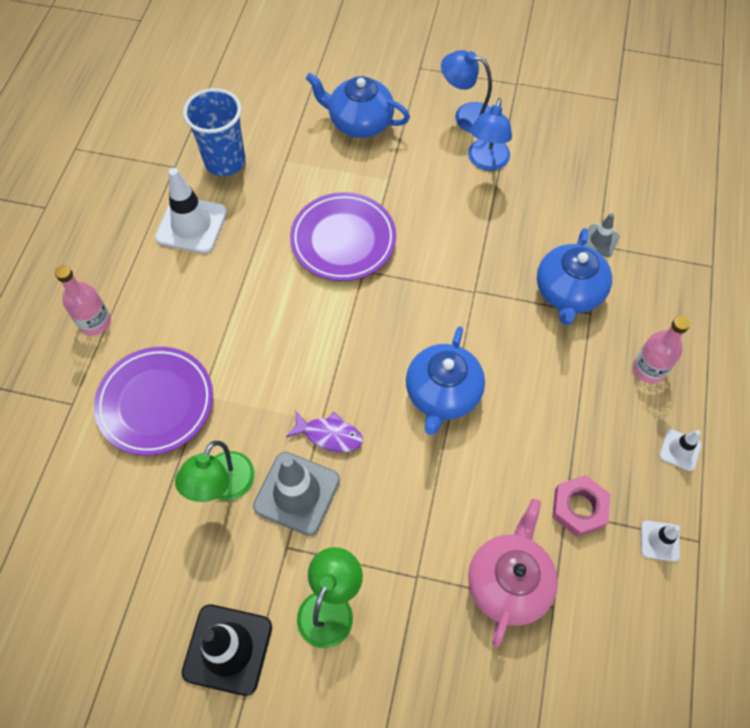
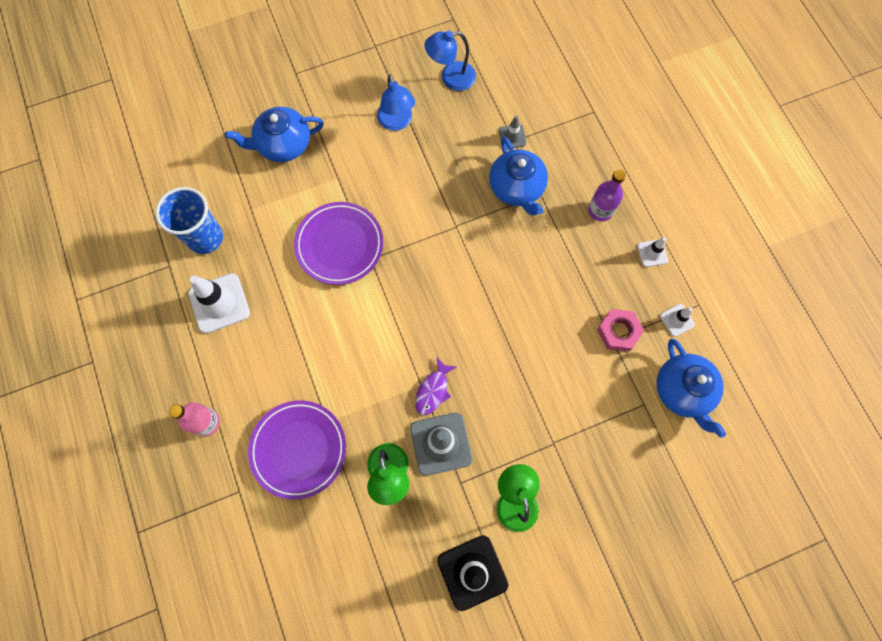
camera: 35 degrees left, 10 degrees up
(329, 435) = (433, 390): purple fish -> purple fish turned 135 degrees clockwise
(442, 394) = (485, 313): blue teapot -> blue teapot (682, 391)
(466, 115) = (357, 93): blue lamp -> blue lamp (451, 78)
(508, 582) = (609, 407): pink teapot -> none
(648, 369) = (600, 210): pink bottle -> purple bottle

